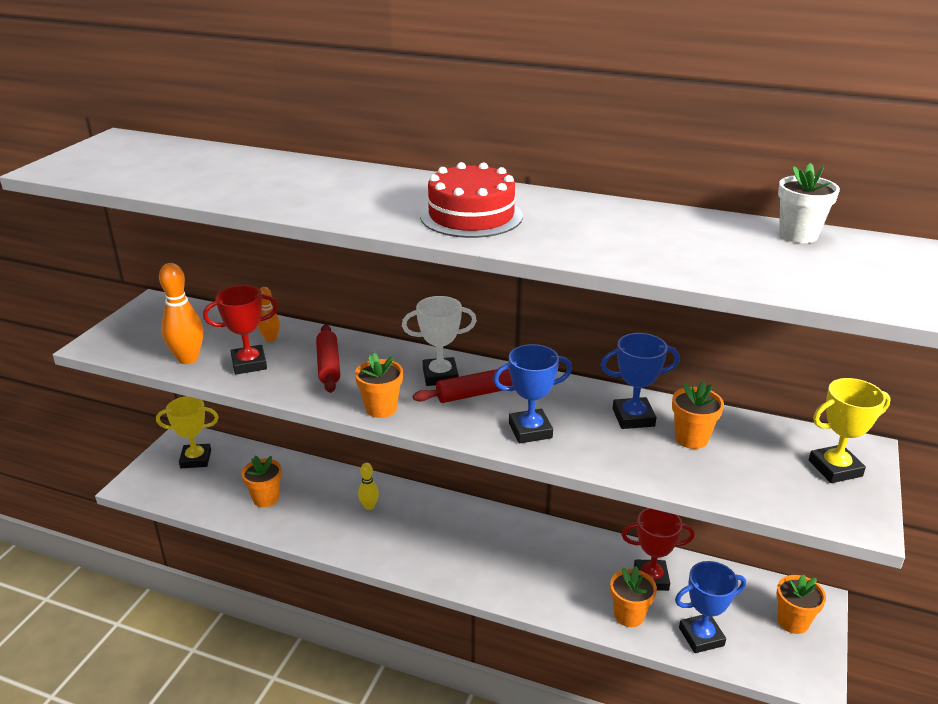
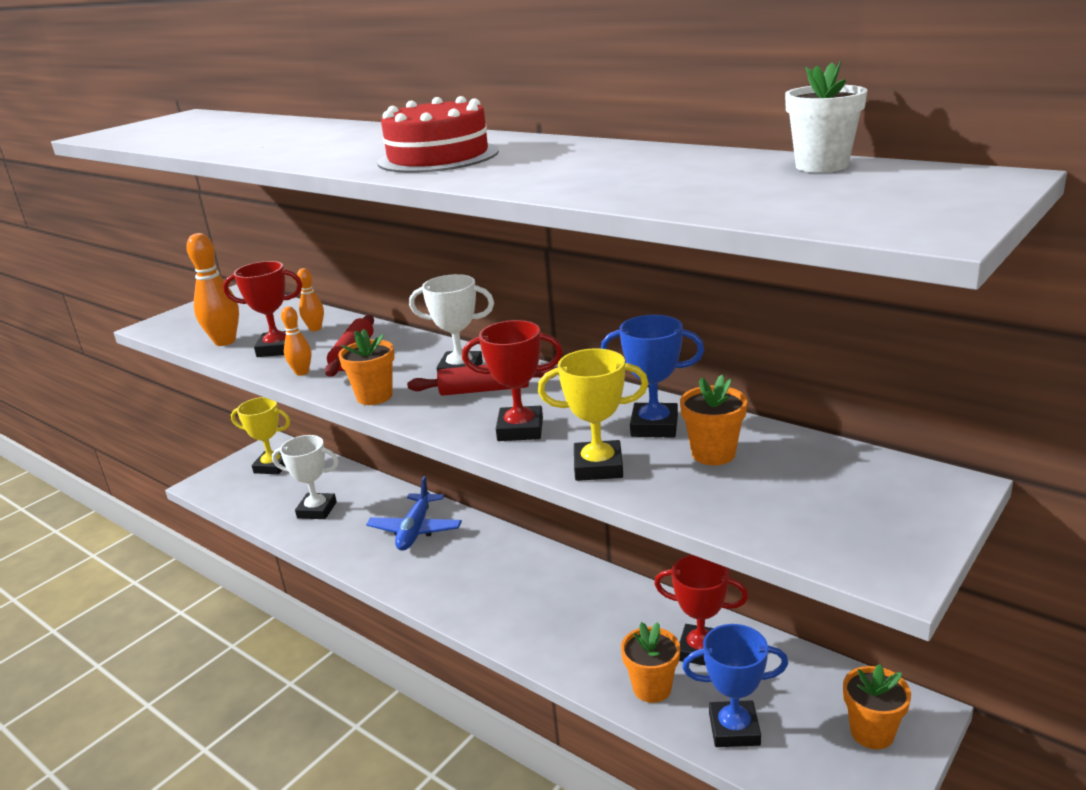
camera: 20 degrees right, 5 degrees down
(266, 498) = (317, 510): orange flower pot -> white trophy
(293, 388) = (302, 372): none -> orange bowling pin
(369, 506) = (415, 530): yellow bowling pin -> blue plane
(530, 430) = (520, 429): blue trophy -> red trophy
(835, 468) = (892, 504): yellow trophy -> yellow trophy (598, 467)

